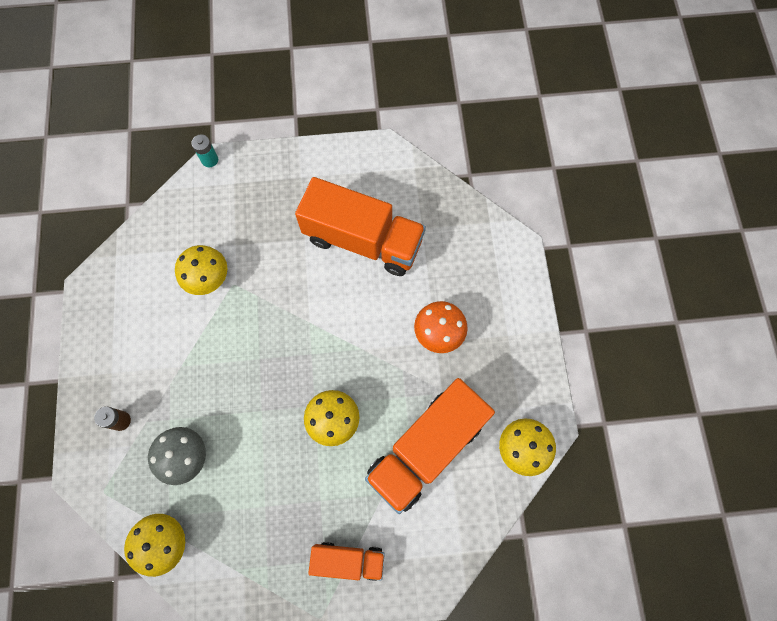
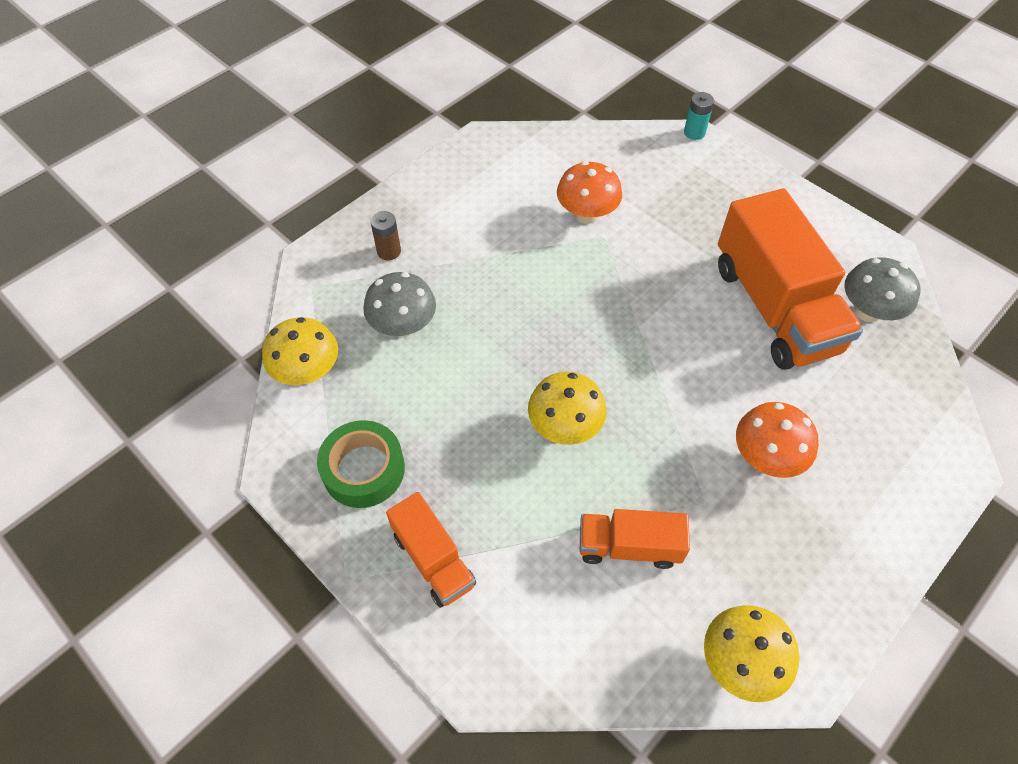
camera: 50 degrees right, 15 degrees down
(208, 278) = (586, 214): yellow mushroom -> orange mushroom
(262, 557) = (363, 469): none -> green tape
(407, 197) = (868, 311): none -> grey mushroom
(426, 448) = (628, 546): orange truck -> orange truck, size x0.52

